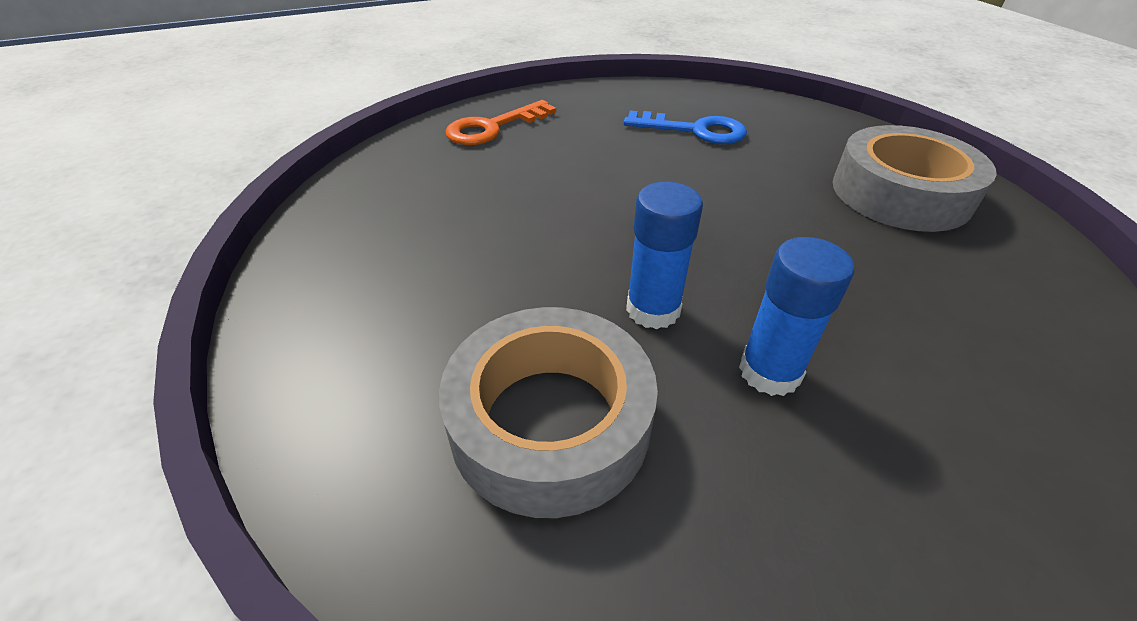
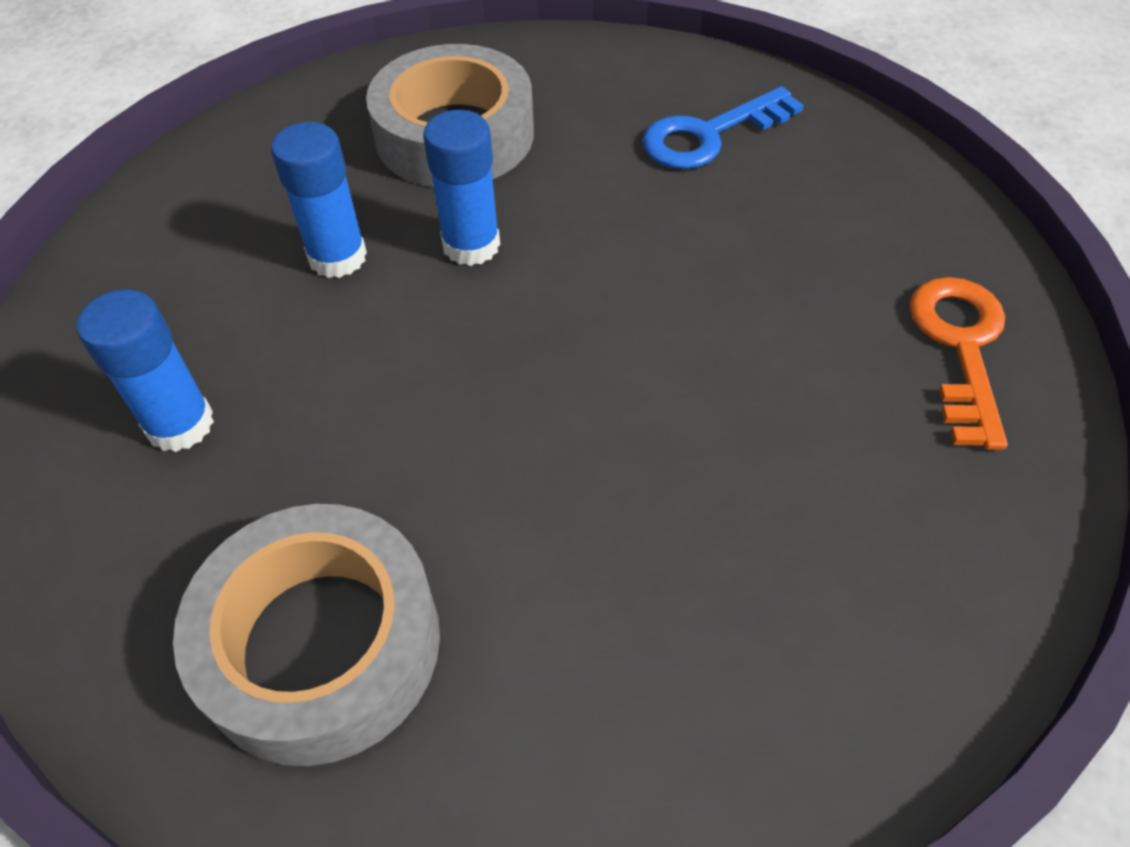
camera: 135 degrees right, 10 degrees up
(695, 130) = (729, 577): blue key -> blue key (709, 135)
(967, 325) = (180, 424): none -> blue glue stick

